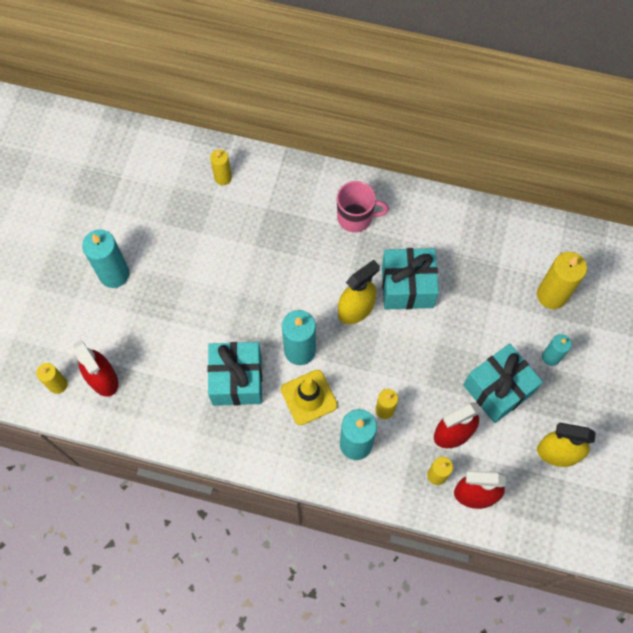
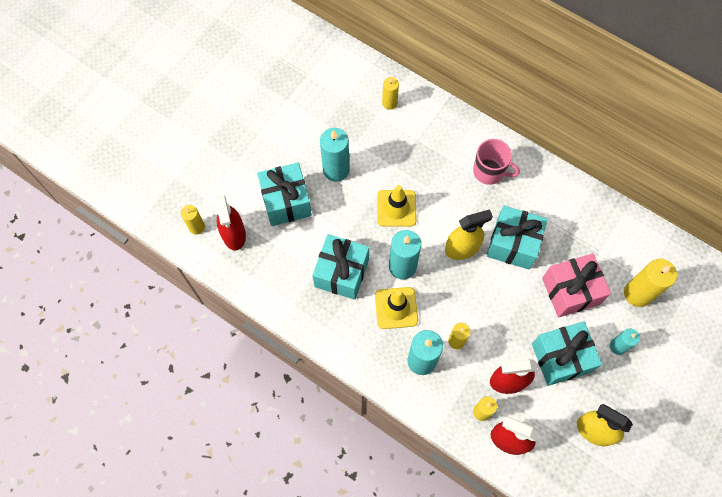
camera: 20 degrees right, 0 degrees up
(114, 274) = (273, 153): turquoise candle -> turquoise candle (336, 170)
(148, 323) = (286, 202): none -> turquoise gift
(271, 290) = (396, 208): none -> yellow traffic cone
(483, 316) = (570, 291): none -> pink gift

